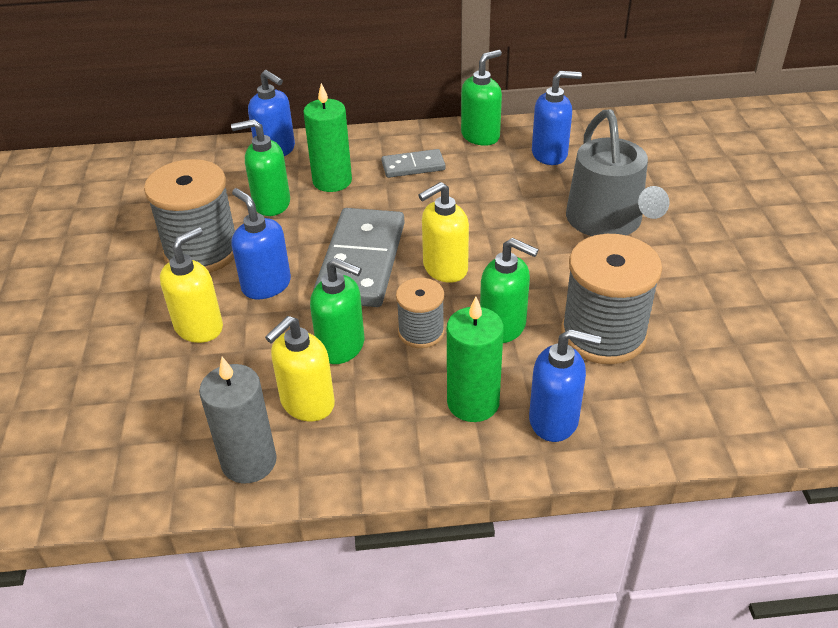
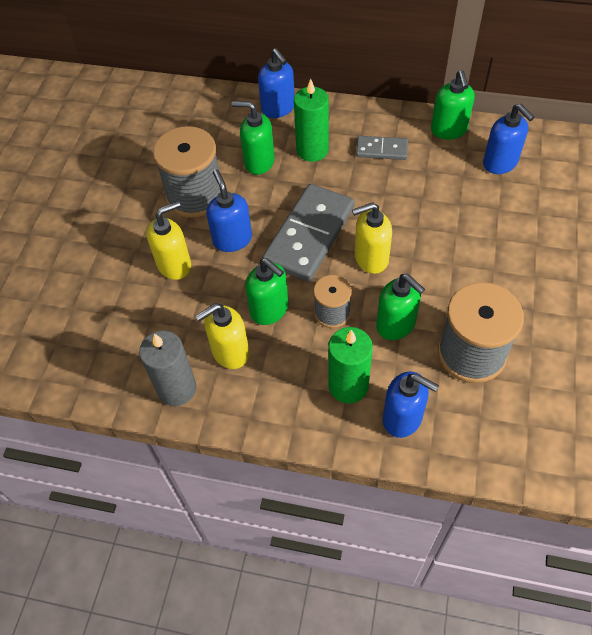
camera: 20 degrees right, 15 degrees up
(480, 136) = (449, 130): green soap dispenser -> green soap dispenser turned 105 degrees clockwise
(550, 154) = (500, 163): blue soap dispenser -> blue soap dispenser turned 45 degrees clockwise
(607, 222) = (520, 245): grey watering can -> none

